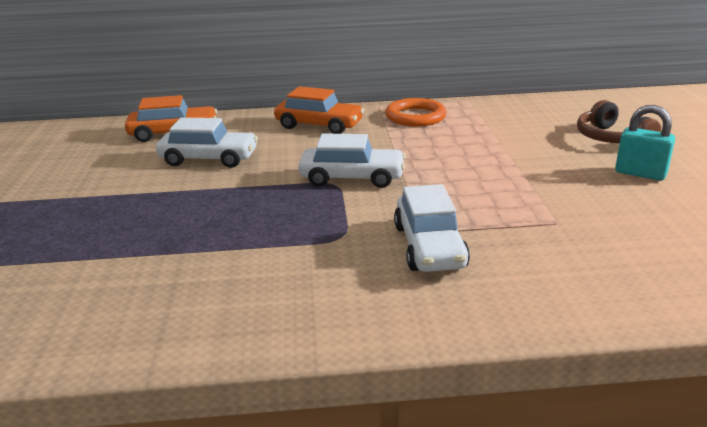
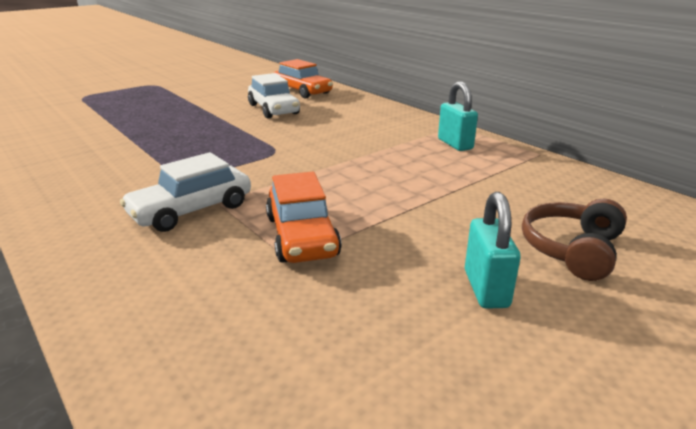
camera: 55 degrees right, 0 degrees up
(319, 125) = (378, 120): orange car -> orange car (301, 236)
(352, 178) = (292, 154): white car -> none
(415, 117) = (455, 144): orange ring -> turquoise padlock

